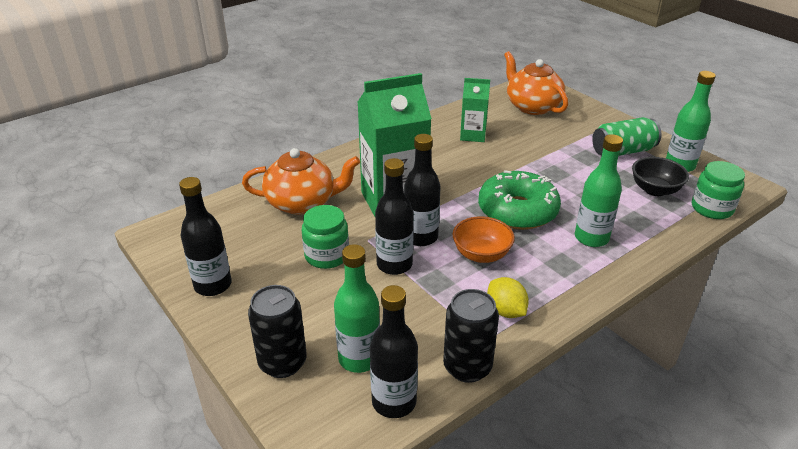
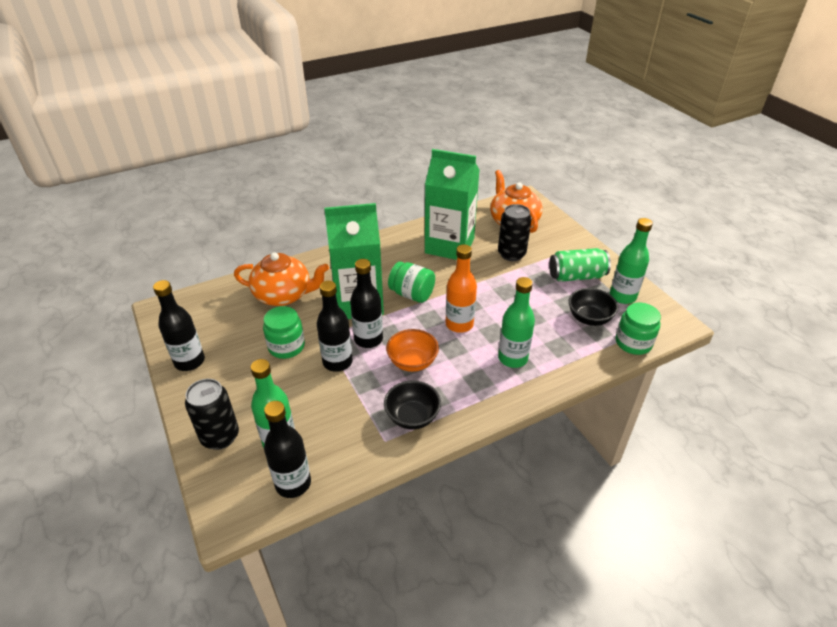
camera: 10 degrees right, 5 degrees up
(451, 186) = (412, 294): none -> green jar
(467, 367) = (362, 462): black can -> black can (511, 254)
(473, 135) = (449, 246): green carton -> green carton, size x1.90
(505, 311) = (412, 417): yellow lemon -> black bowl
(517, 211) = (459, 324): green donut -> orange bottle

